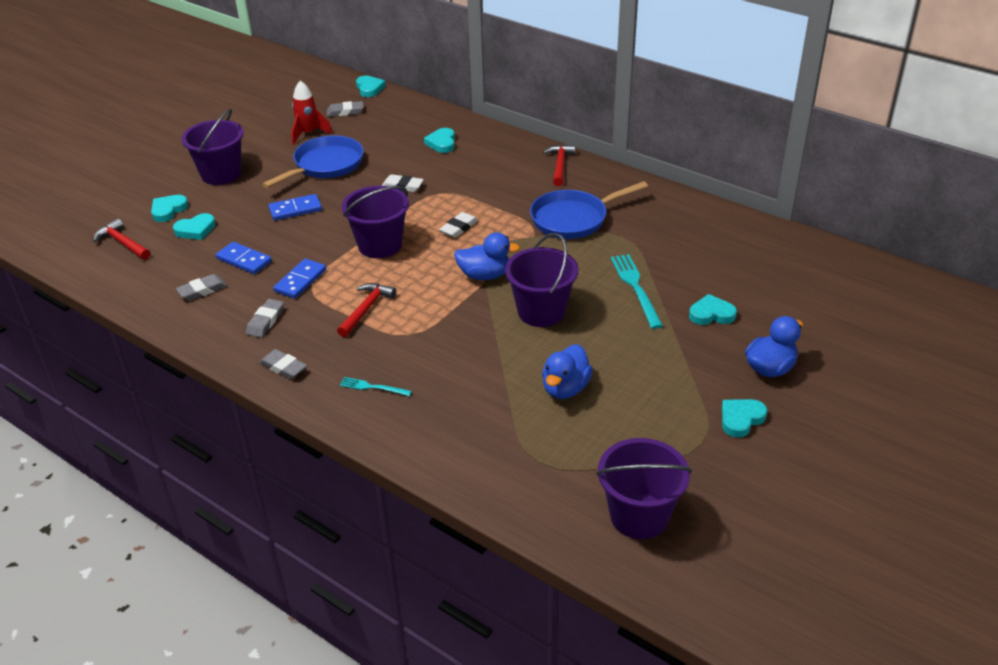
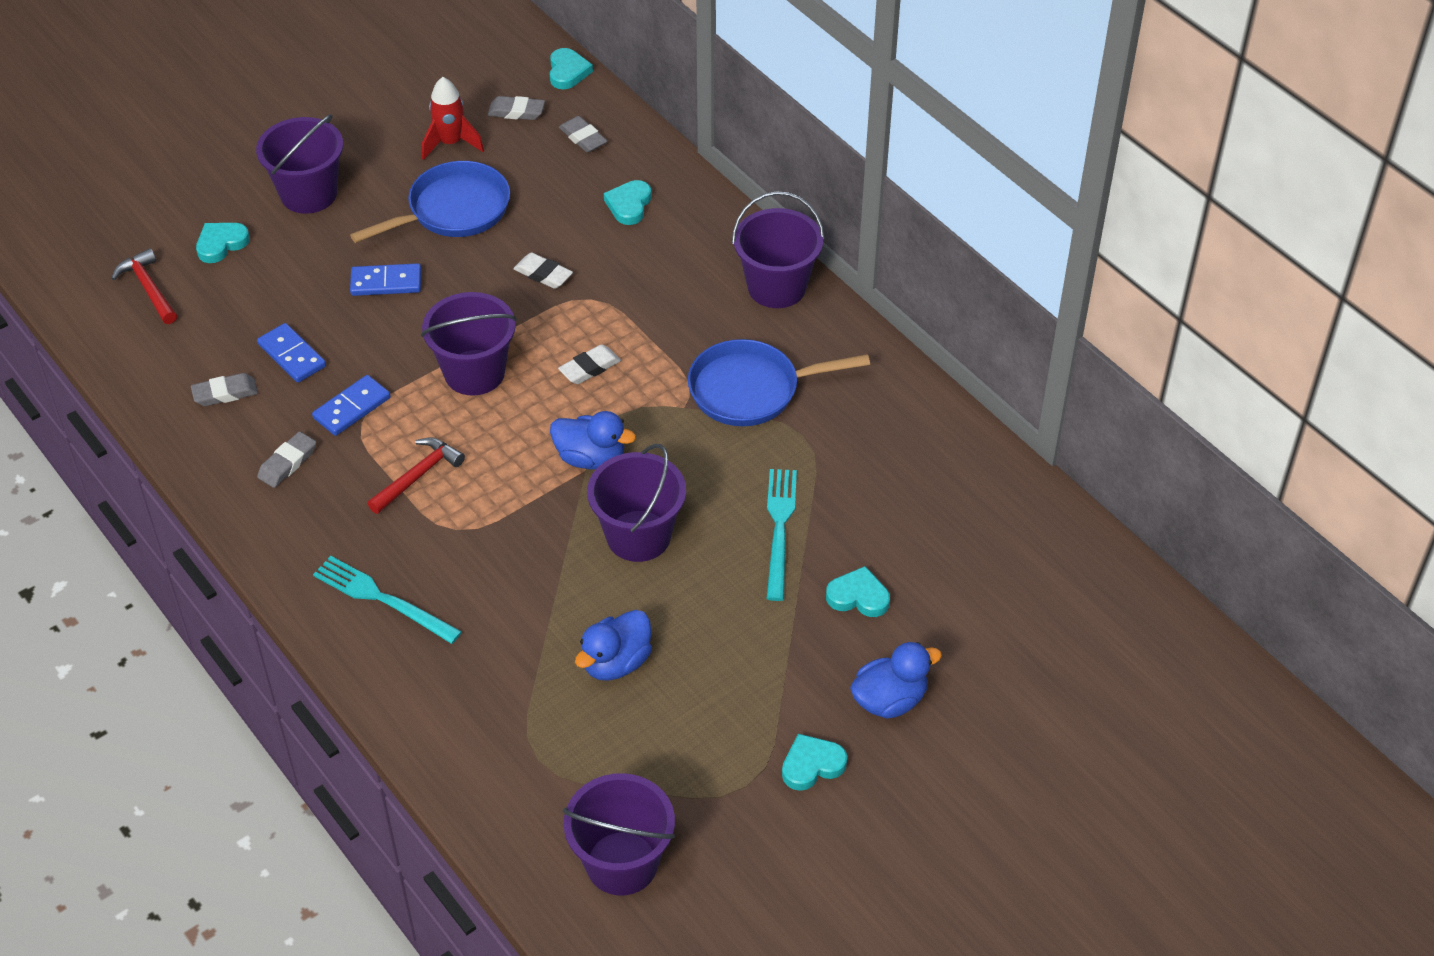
camera: 15 degrees right, 10 degrees up
(196, 230) = (246, 287): turquoise heart -> none
(283, 367) = (286, 541): grey eraser -> grey eraser (583, 138)
(373, 387) = (382, 599): turquoise fork -> turquoise fork, size x1.79
(560, 165) = (776, 287): red hammer -> purple bucket

